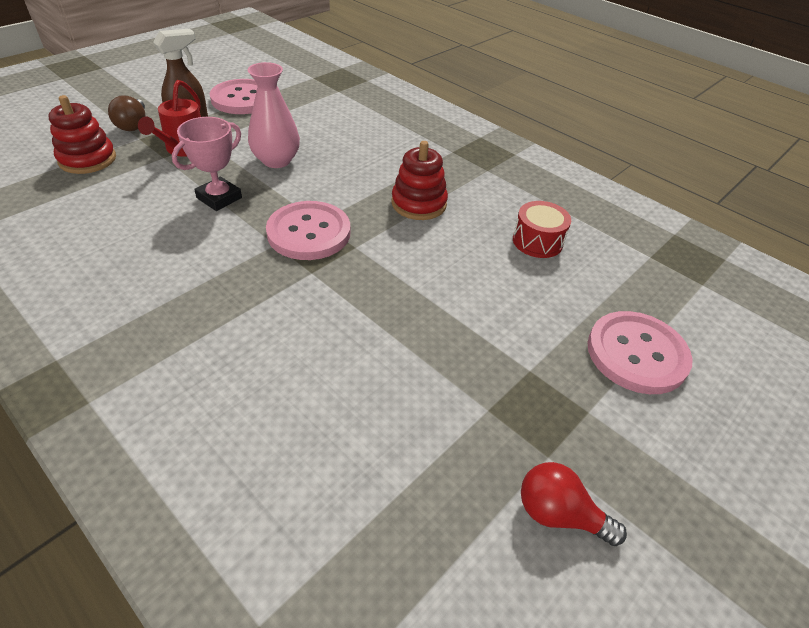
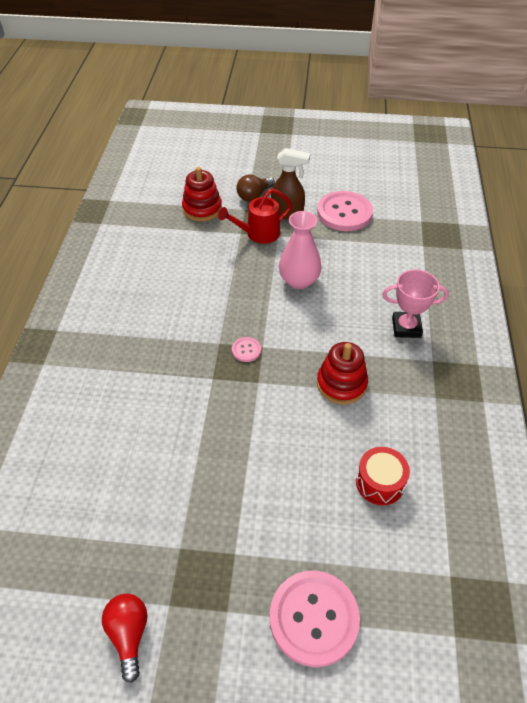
camera: 55 degrees right, 5 degrees up
(219, 198) = (232, 286): pink trophy -> pink trophy (406, 327)
(309, 233) = (246, 350): pink button -> pink button, size x0.44

